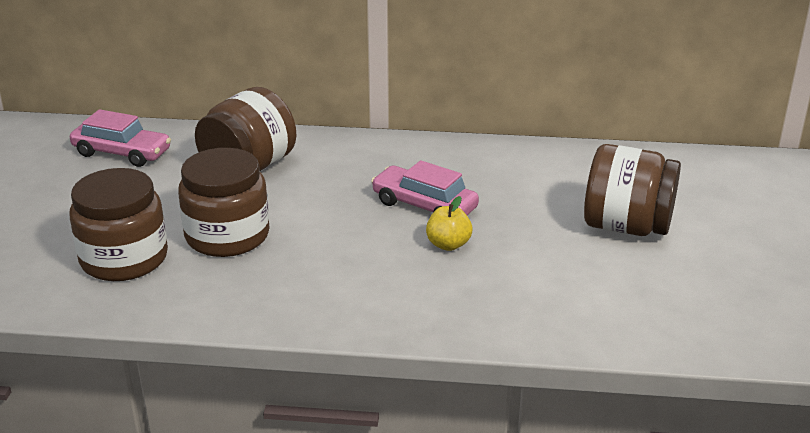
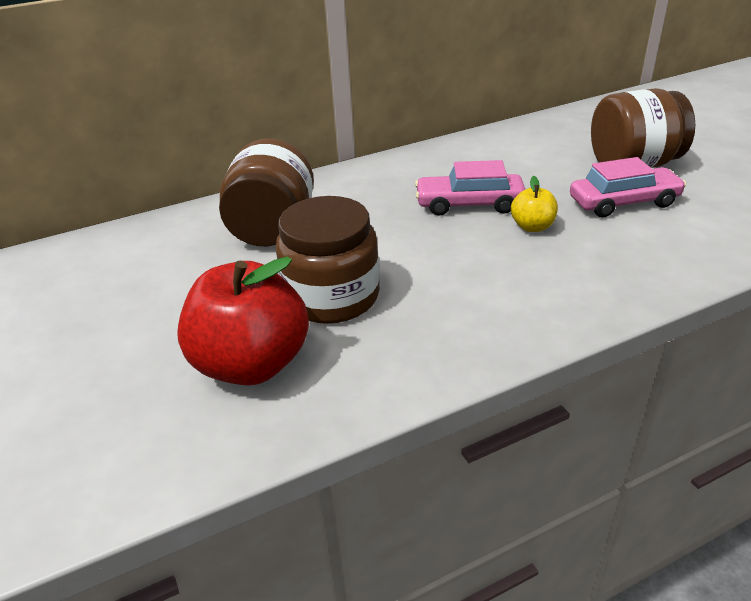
camera: 30 degrees left, 5 degrees up
(122, 153) = (120, 262): pink car -> pink car (623, 202)
(124, 259) = (251, 364): brown jar -> red apple

